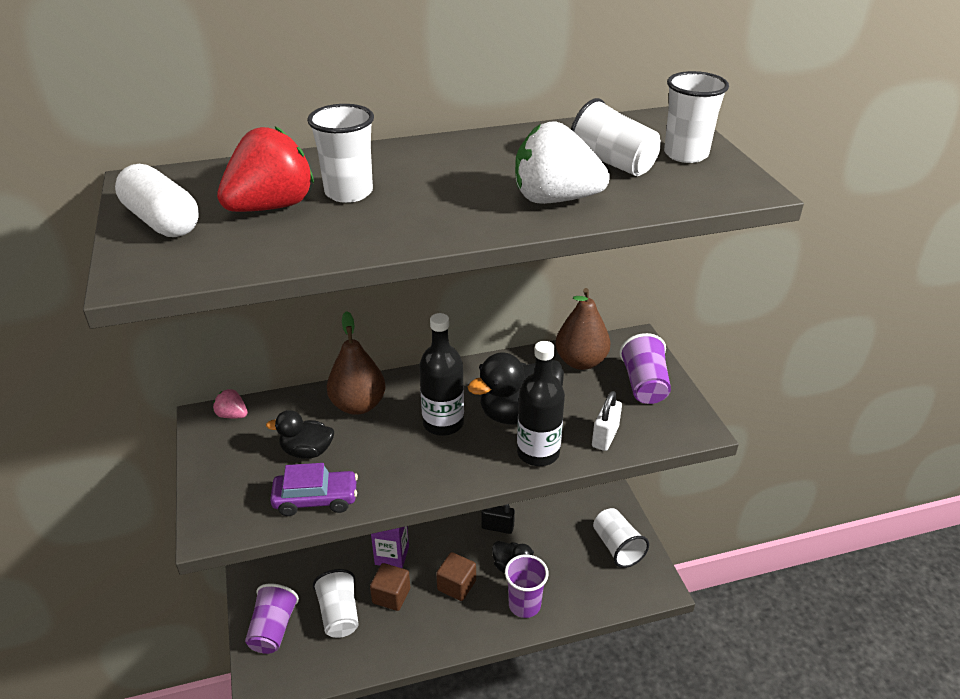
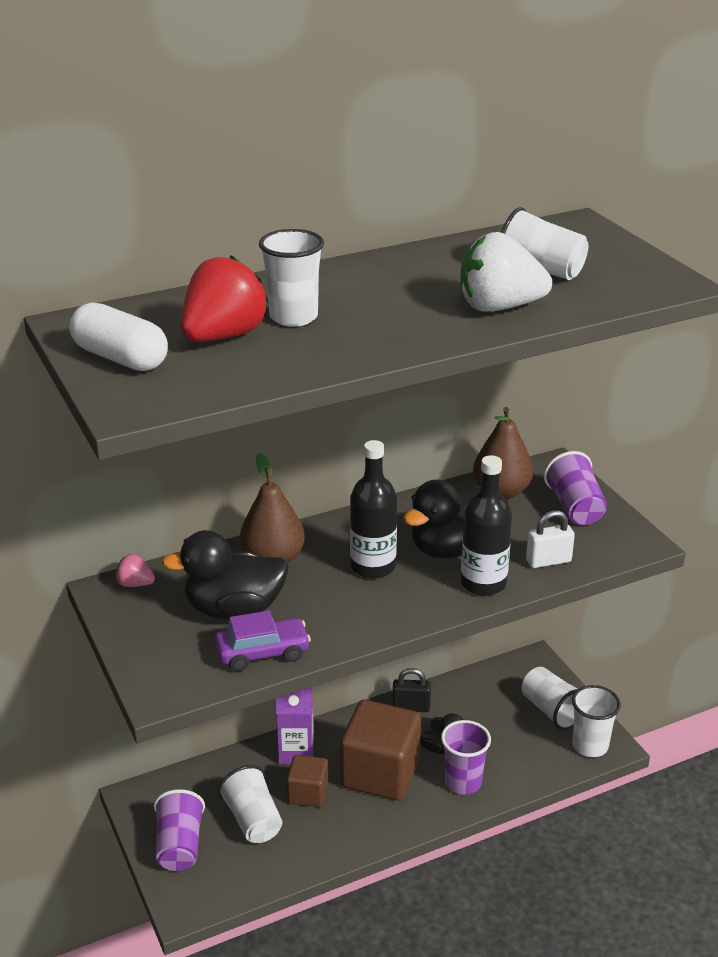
camera: 10 degrees left, 5 degrees down
(307, 451) = (234, 609): black duck -> black duck, size x1.67
(456, 585) = (380, 773): brown cube -> brown cube, size x1.87
(605, 437) = (548, 561): white padlock -> white padlock turned 60 degrees clockwise
(686, 154) = (607, 256): white cup -> white cup (590, 746)

